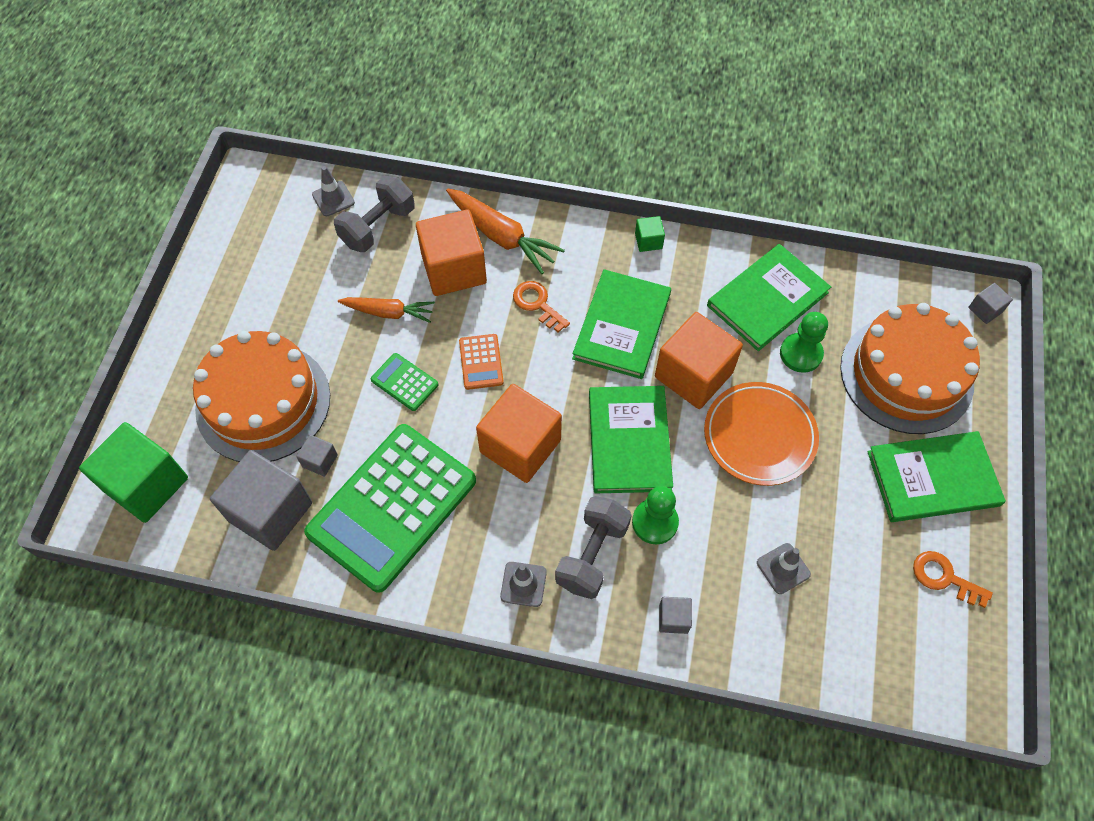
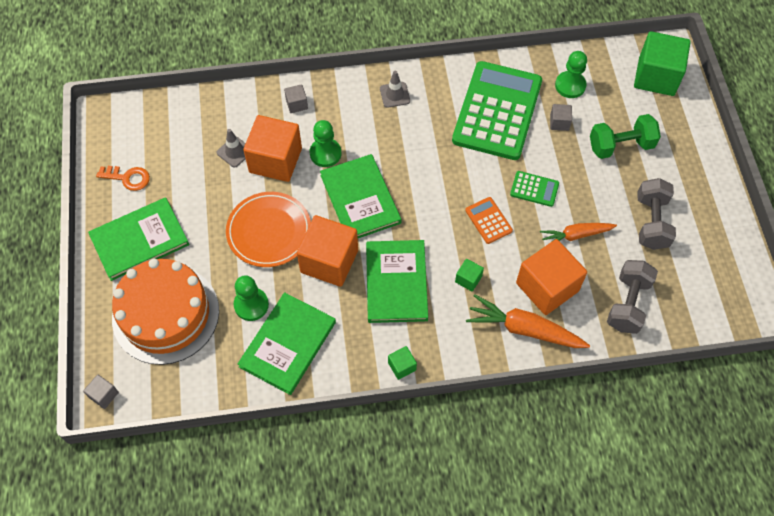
camera: 160 degrees right, 0 degrees up
(263, 402) = (620, 146): orange cake -> green dumbbell
(270, 512) = (570, 85): grey cube -> green pawn
(333, 199) = (679, 317): grey traffic cone -> none
(520, 446) = (433, 172): orange cube -> orange cube (275, 160)
(537, 304) = (468, 279): orange key -> green cube
(592, 555) = (359, 123): grey dumbbell -> grey dumbbell (651, 222)

